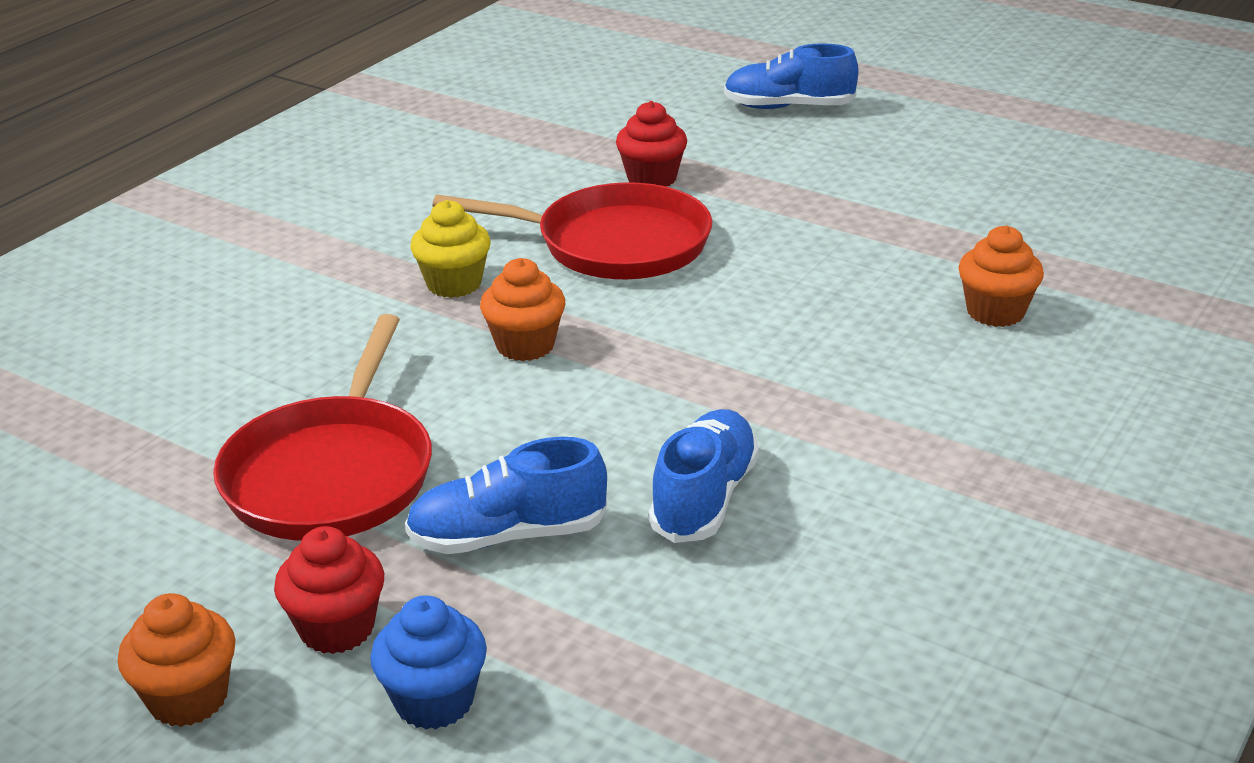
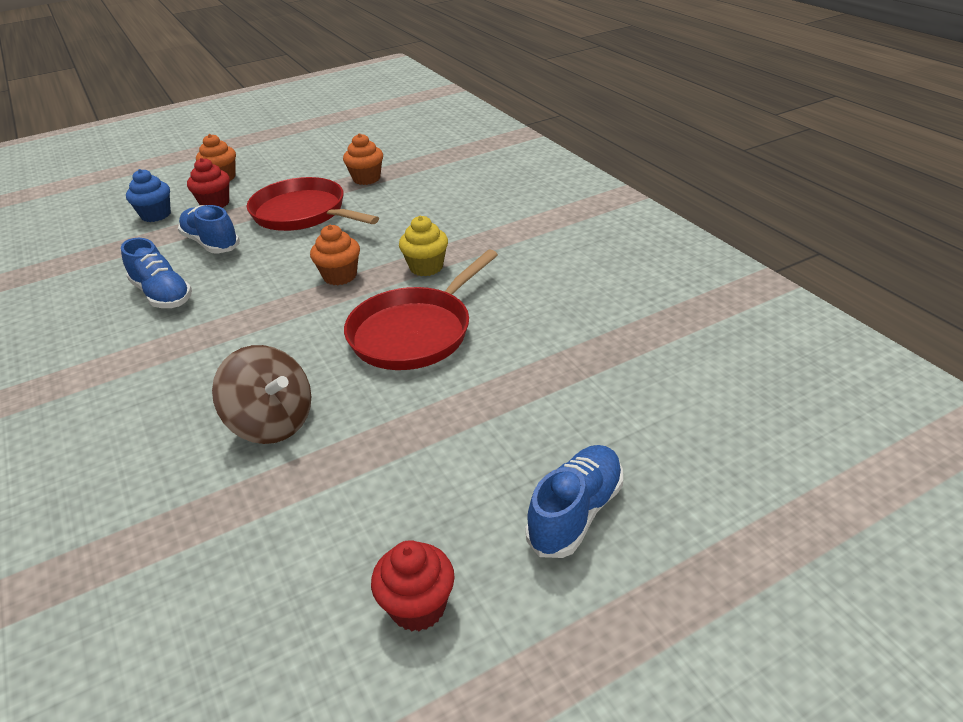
camera: 120 degrees right, 5 degrees up
(508, 535) = (211, 243): blue shoe -> blue shoe turned 60 degrees counterclockwise
(651, 178) = (493, 376): red cupcake -> red cupcake (418, 607)
(849, 272) = (272, 422): none -> brown spinning top
(995, 312) = (149, 471): orange cupcake -> orange cupcake (366, 179)

